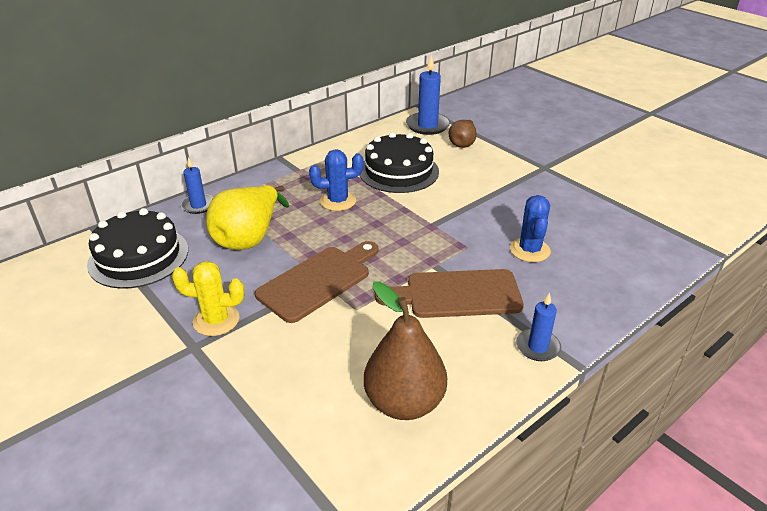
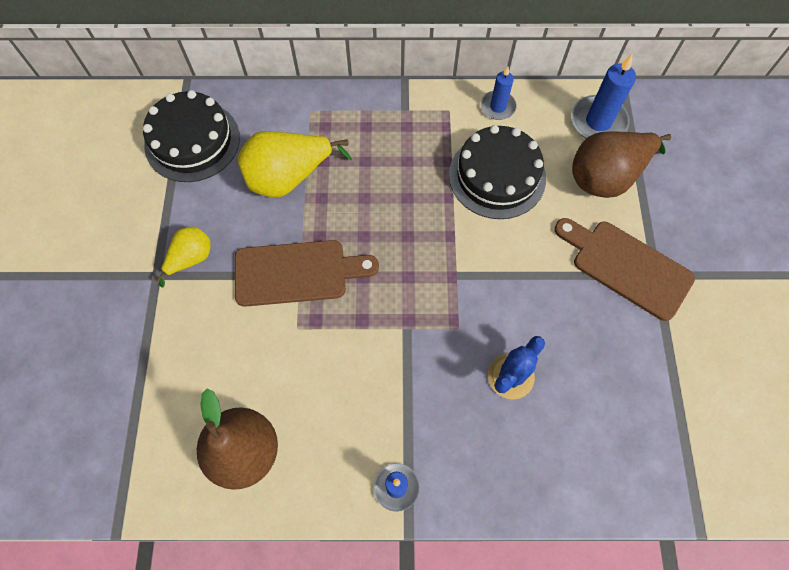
camera: 40 degrees right, 30 degrees up
(198, 205) = (283, 105): blue candle -> blue candle (498, 107)
(216, 320) = (191, 259): yellow cactus -> yellow pear
(338, 201) = (401, 181): blue cactus -> none
(456, 294) = (390, 377): brown cutting board -> brown cutting board (626, 266)
(463, 143) = (606, 177): brown pear -> brown pear, size x1.76

